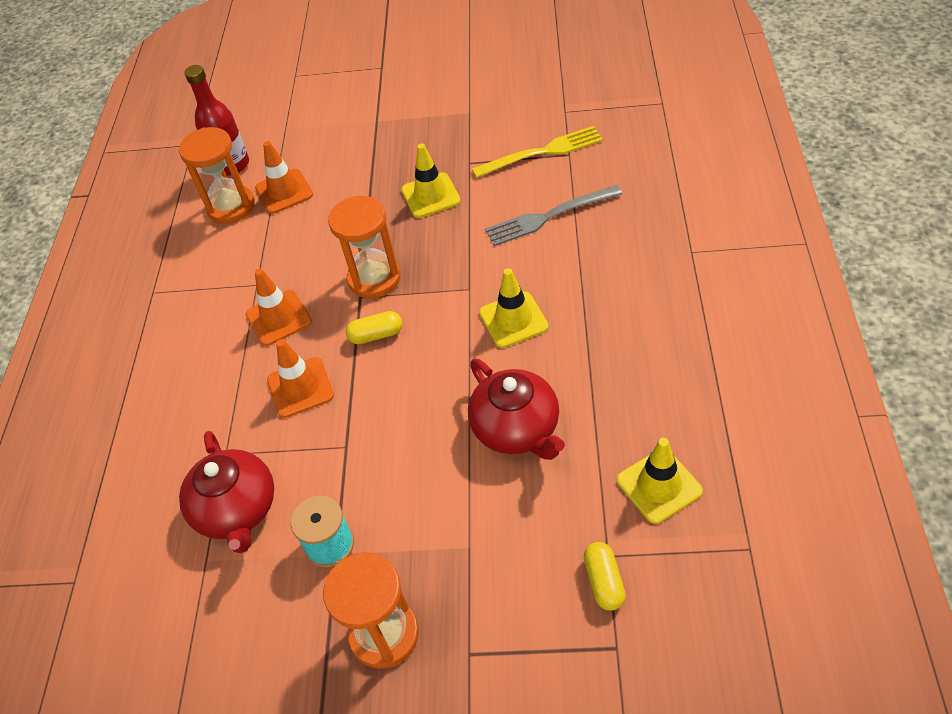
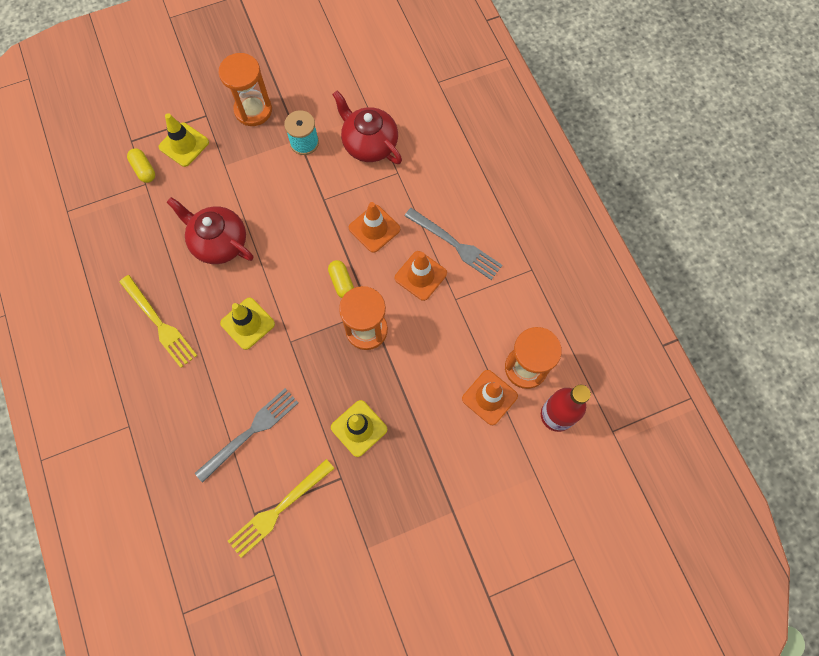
camera: 150 degrees right, 20 degrees up
(215, 340) = (456, 245): none -> grey fork
(376, 335) = (342, 282): yellow capsule -> yellow capsule turned 75 degrees counterclockwise
(629, 347) = (160, 324): none -> yellow fork
(659, 486) = (123, 232): yellow traffic cone -> yellow traffic cone (184, 145)

